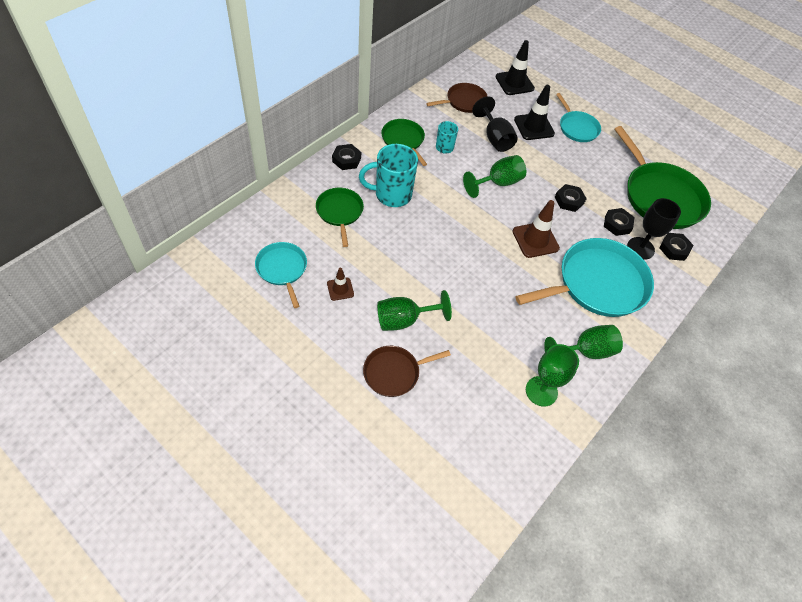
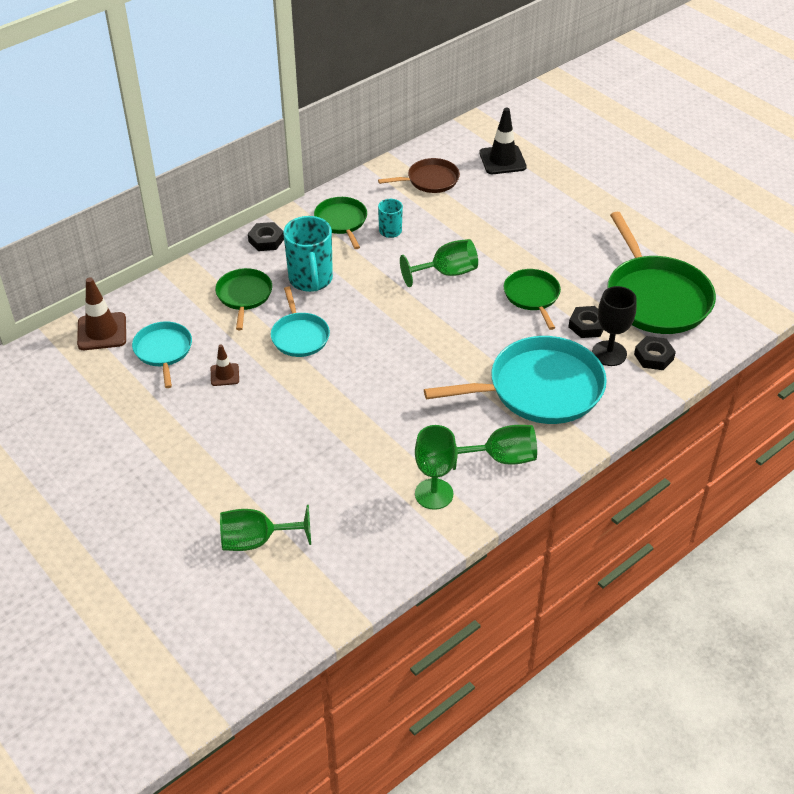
camera: 15 degrees right, 10 degrees down
(391, 195) = (311, 280): turquoise mug -> turquoise mug turned 105 degrees counterclockwise
(394, 373) = (265, 462): brown pan -> none
(404, 320) = (291, 411): green goblet -> green goblet (257, 541)
(494, 138) = (457, 223): black goblet -> none
(534, 127) = (512, 211): black traffic cone -> none
(535, 240) = (475, 337): brown traffic cone -> brown traffic cone (102, 332)
(569, 200) = (532, 296): black nut -> green pan
(577, 128) = (569, 214): turquoise pan -> turquoise pan (299, 336)

